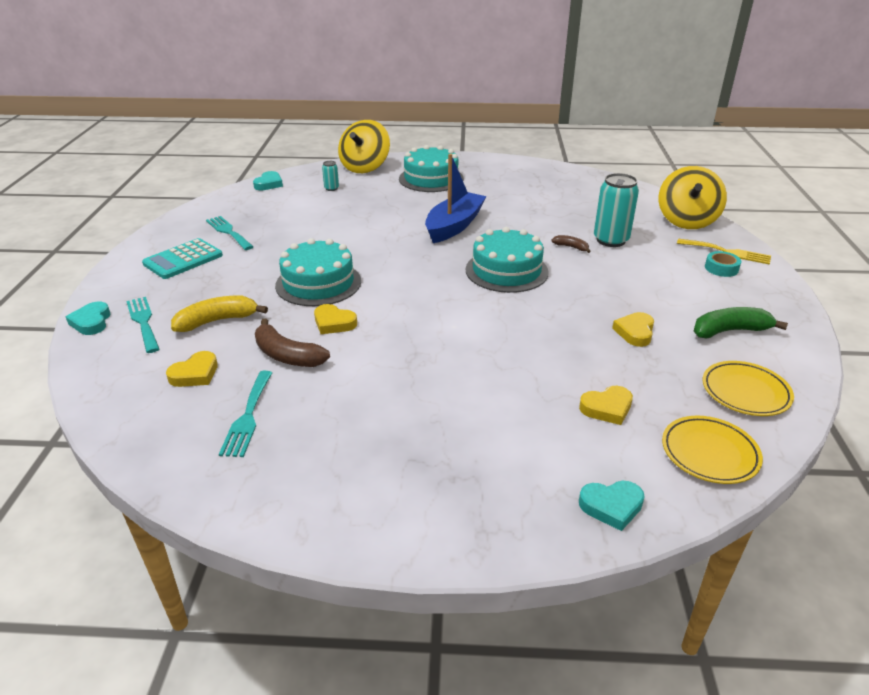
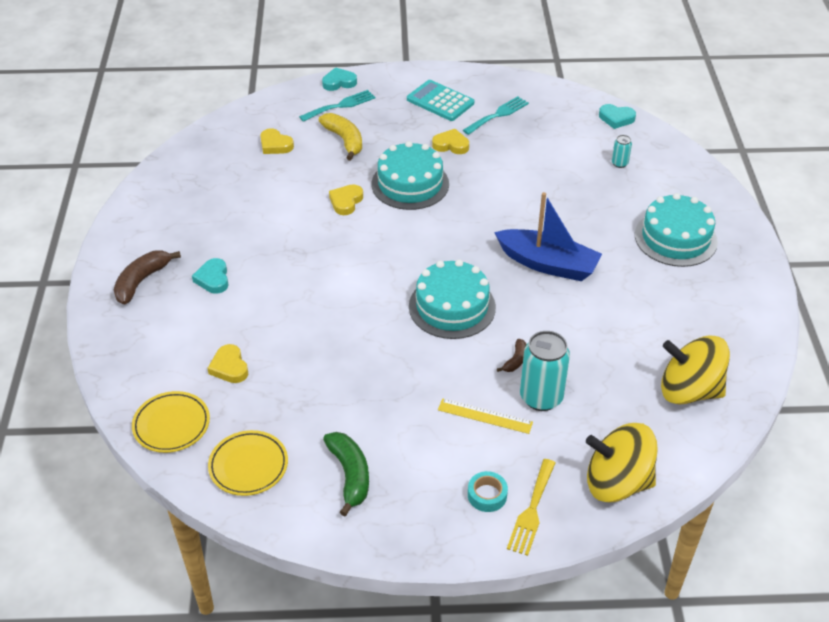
camera: 85 degrees right, 10 degrees up
(248, 417) = (227, 178): turquoise fork -> none
(287, 355) = (299, 184): brown banana -> brown banana (142, 281)
(365, 167) = (690, 181): yellow spinning top -> yellow spinning top (689, 391)
(611, 506) = (123, 360): turquoise heart -> turquoise heart (213, 279)
(635, 332) = (343, 398): yellow heart -> yellow heart (451, 145)
(637, 264) = (485, 416): none -> yellow ruler

